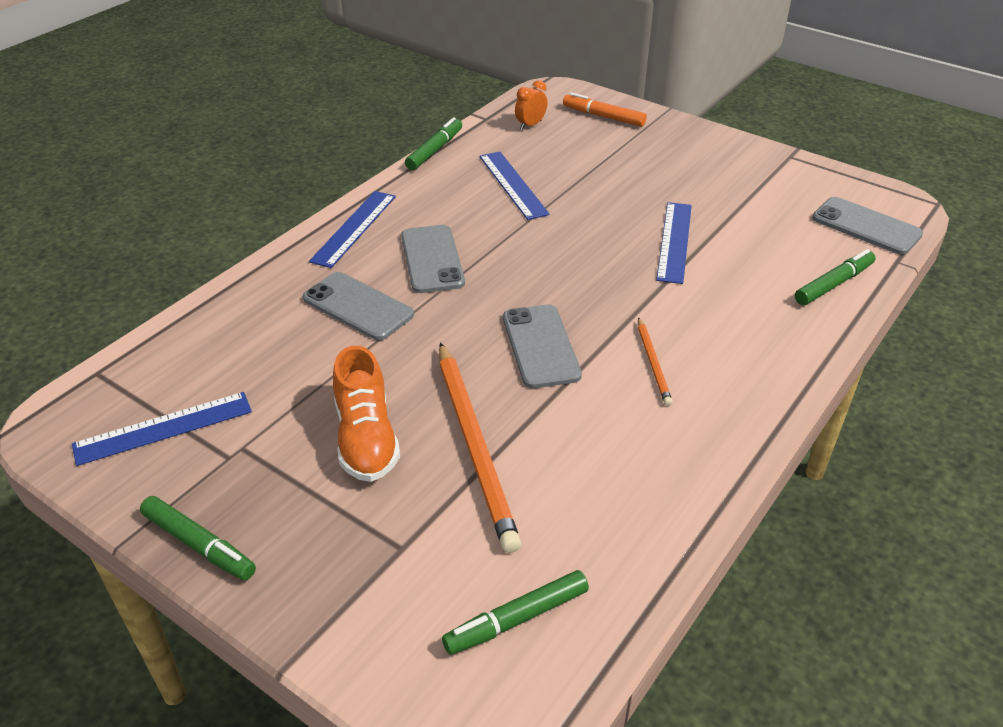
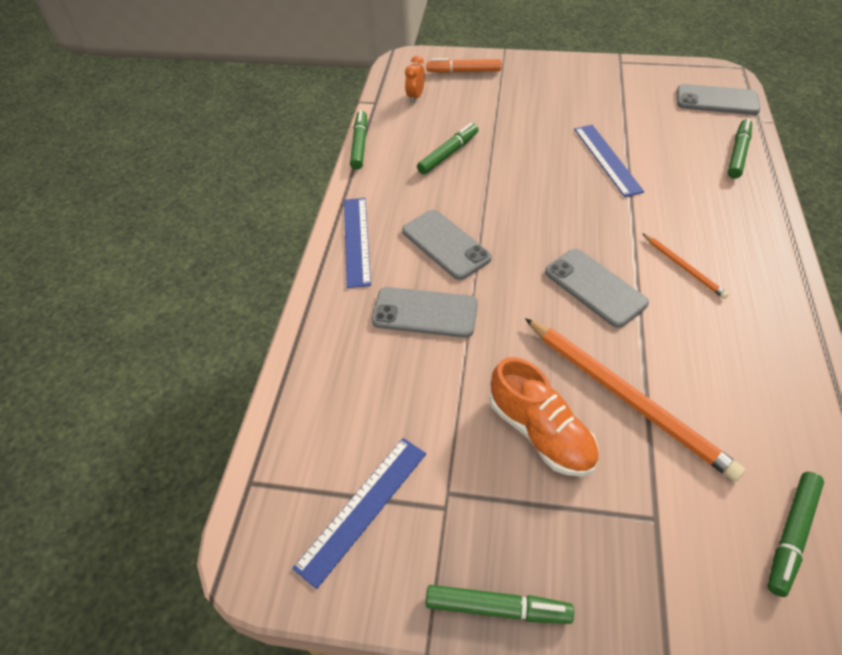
camera: 25 degrees left, 10 degrees up
(512, 185) = (448, 154): blue ruler -> green marker

